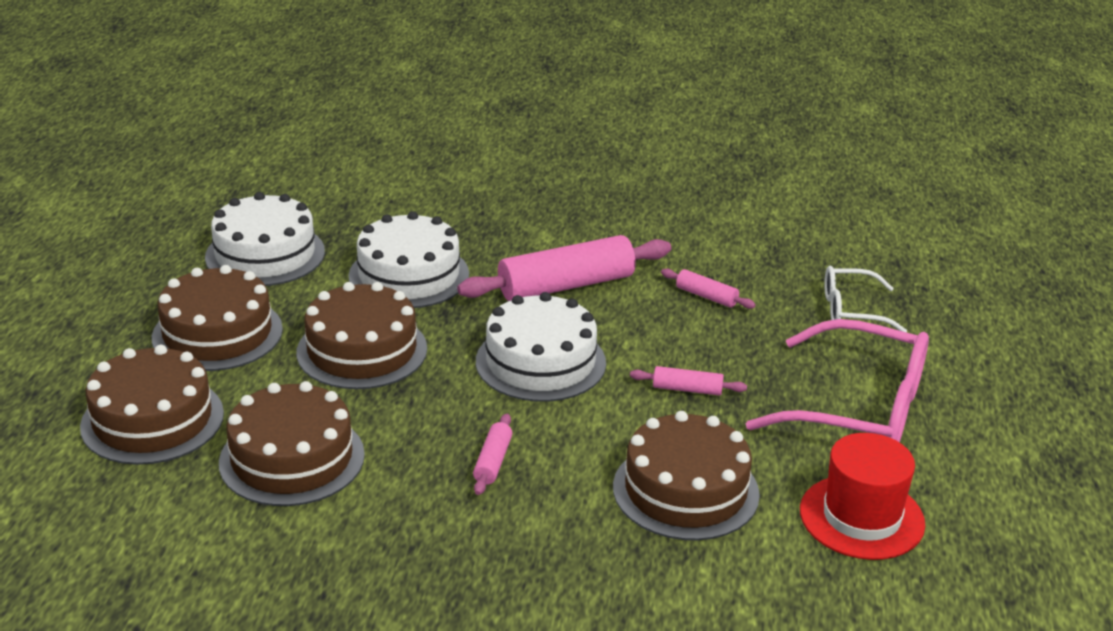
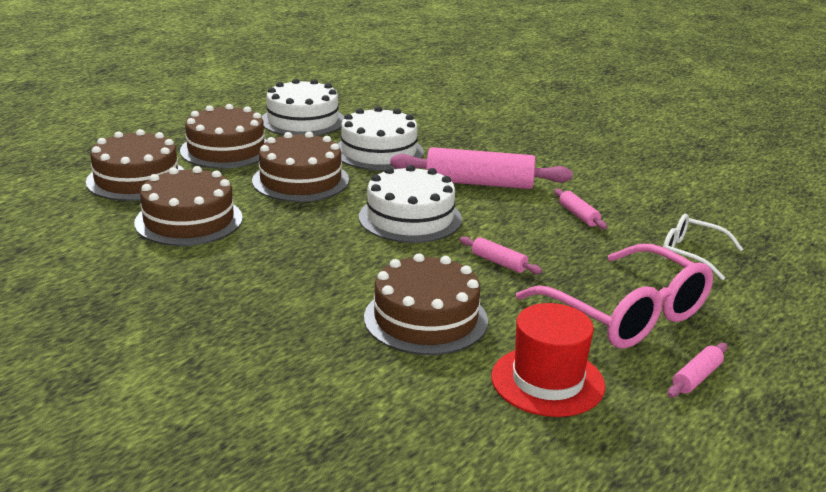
camera: 30 degrees right, 5 degrees down
(492, 462) = (310, 260): pink rolling pin -> pink rolling pin (696, 377)

